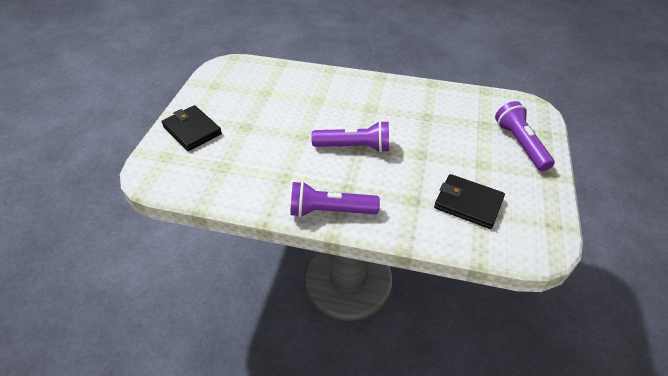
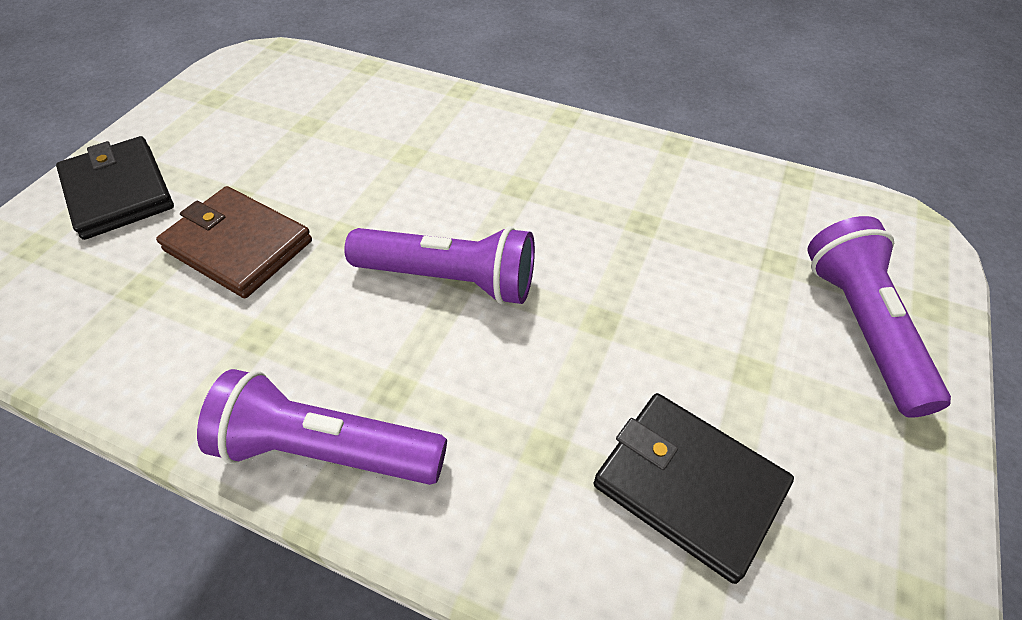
camera: 10 degrees right, 5 degrees up
(258, 145) = (238, 245): none -> brown wallet

